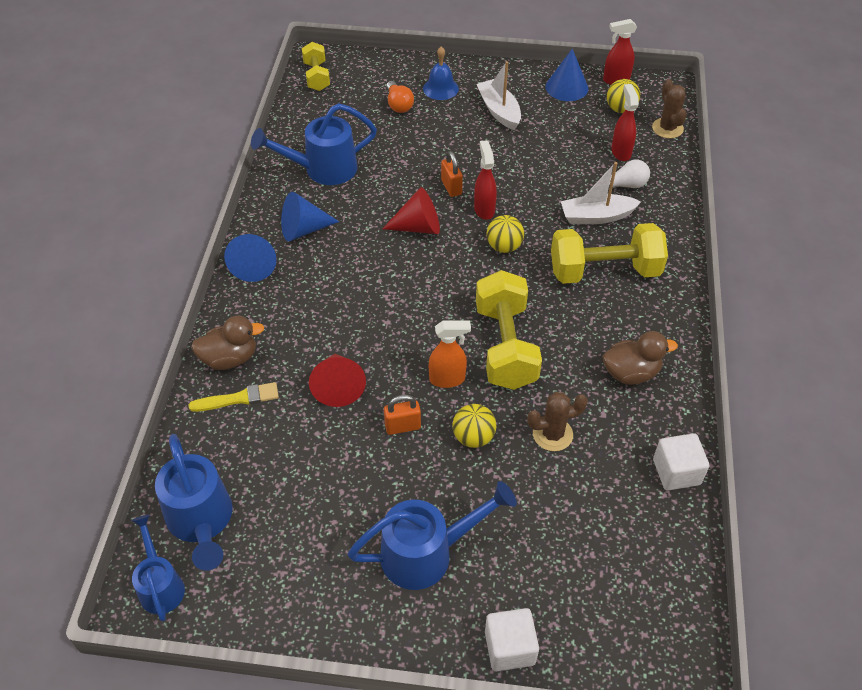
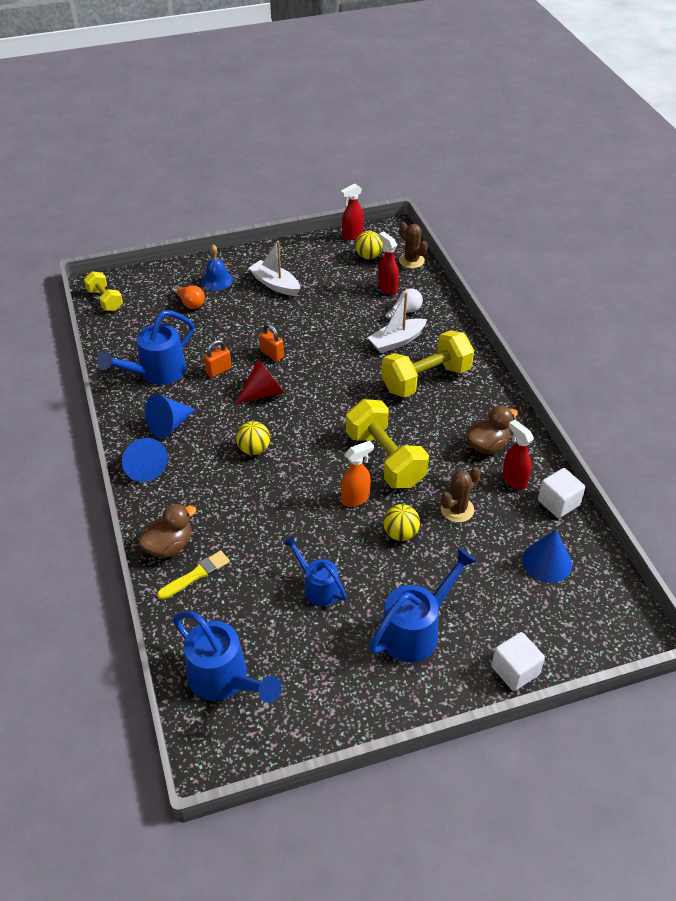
camera: 25 degrees left, 5 degrees down
(160, 585) = (220, 741): blue watering can -> blue watering can (317, 587)
(338, 386) = (273, 535): red cone -> none
(402, 426) = (342, 546): orange padlock -> orange padlock (218, 370)
(484, 209) = (308, 363): red spray bottle -> red spray bottle (514, 480)
(504, 247) = (340, 386): yellow ball -> yellow ball (254, 449)
(566, 87) = (317, 251): blue cone -> blue cone (547, 562)

